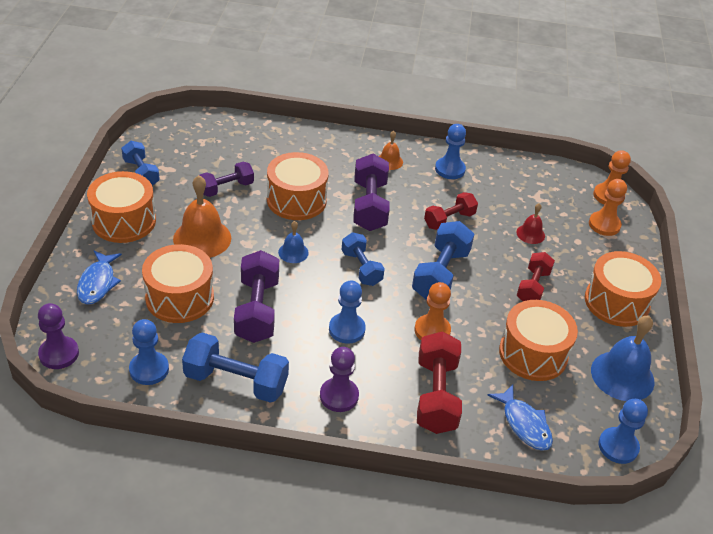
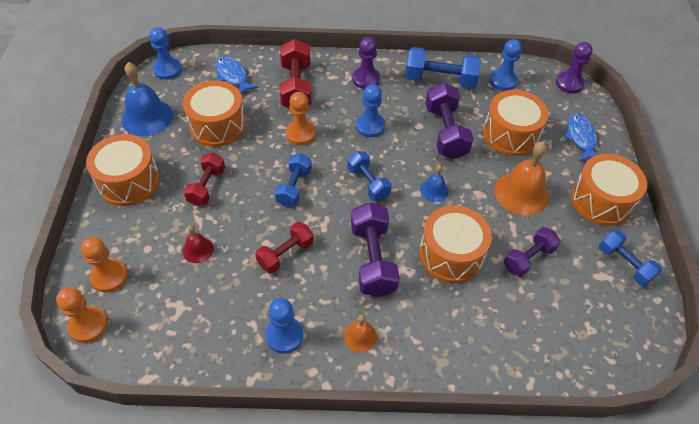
camera: 175 degrees right, 10 degrees up
(440, 274) = (294, 187): blue dumbbell -> blue dumbbell, size x0.65

